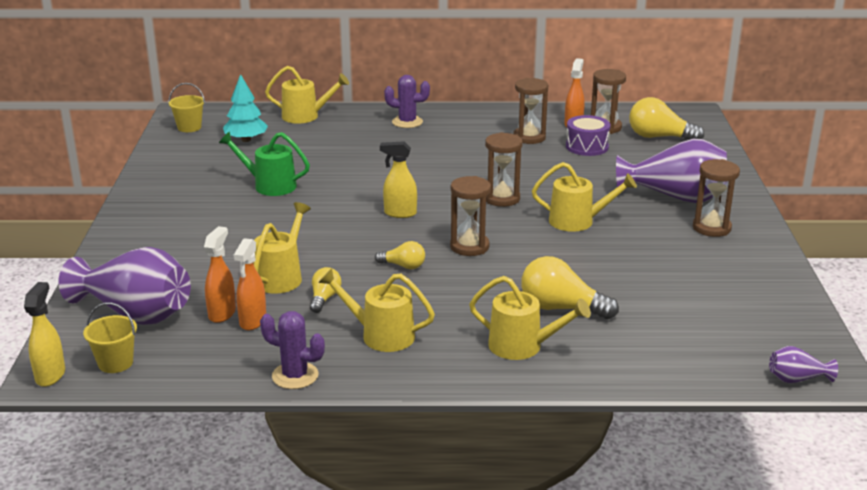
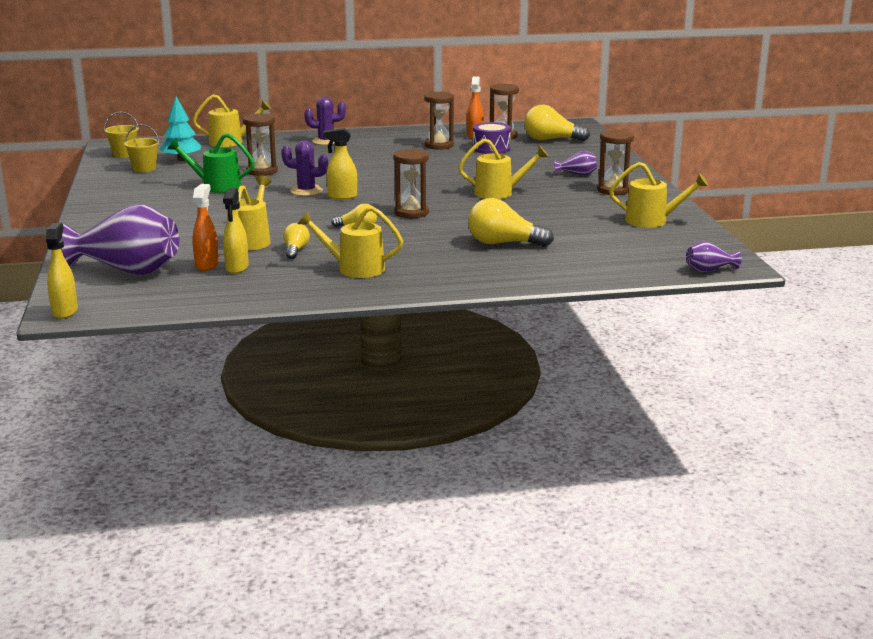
camera: 10 degrees left, 5 degrees down
(115, 363) = (122, 300): yellow bucket -> yellow bucket (144, 169)
(252, 321) = (237, 268): orange spray bottle -> yellow spray bottle
(295, 376) = (288, 297): purple cactus -> purple cactus (306, 191)
(502, 198) = (428, 183): brown hourglass -> brown hourglass (262, 171)
(523, 346) = (479, 267): yellow watering can -> yellow watering can (652, 221)
(675, 197) = (577, 174): purple vase -> purple vase, size x0.45

